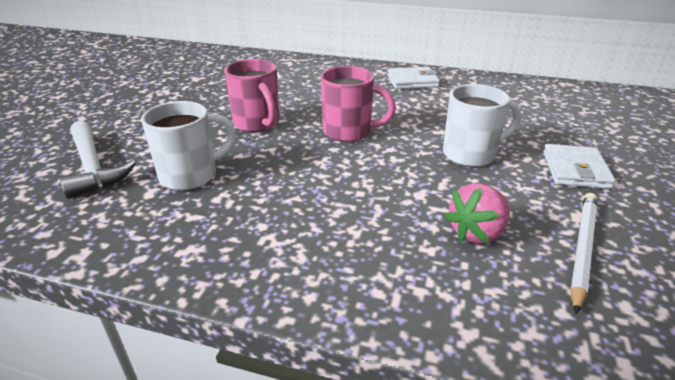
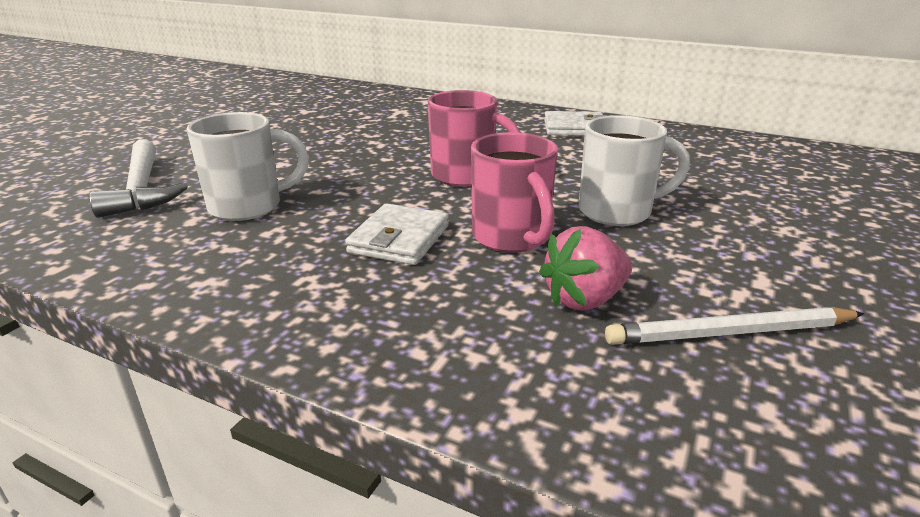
camera: 10 degrees right, 5 degrees down
(257, 124) = (355, 160): pink mug -> pink mug (512, 238)
(575, 170) = (760, 240): white wallet -> white wallet (399, 239)
(582, 249) = (730, 333): white pencil -> white pencil turned 135 degrees counterclockwise

